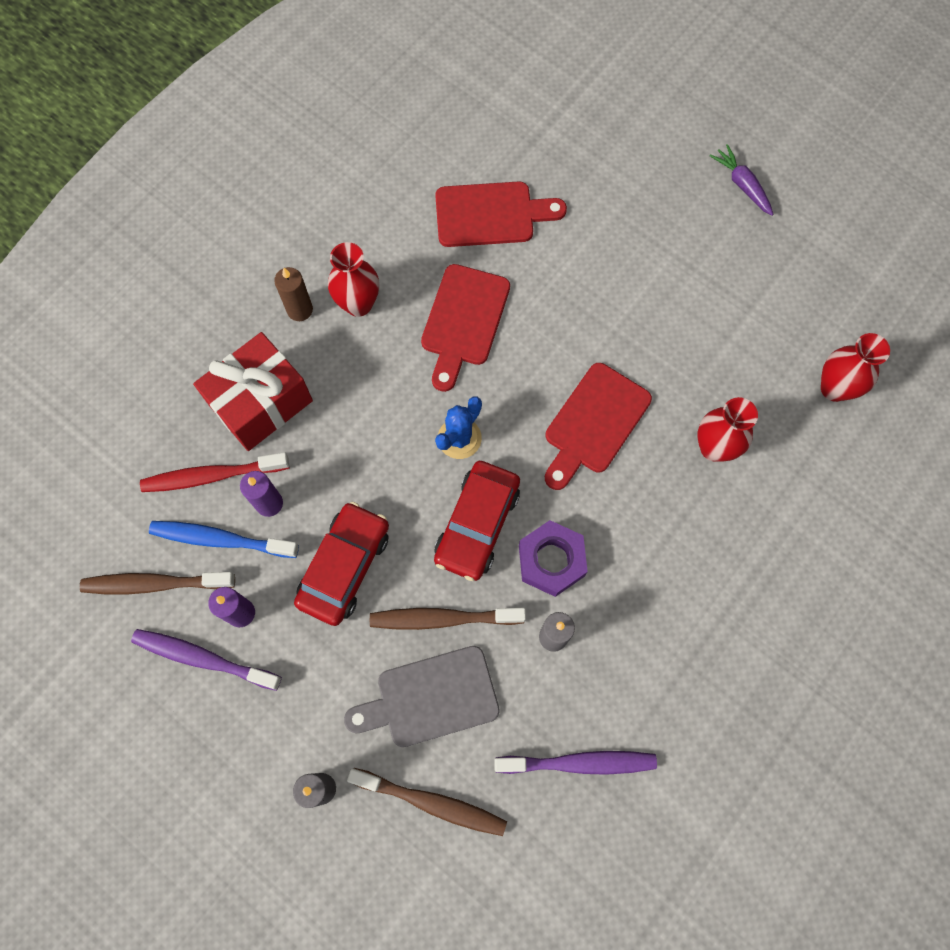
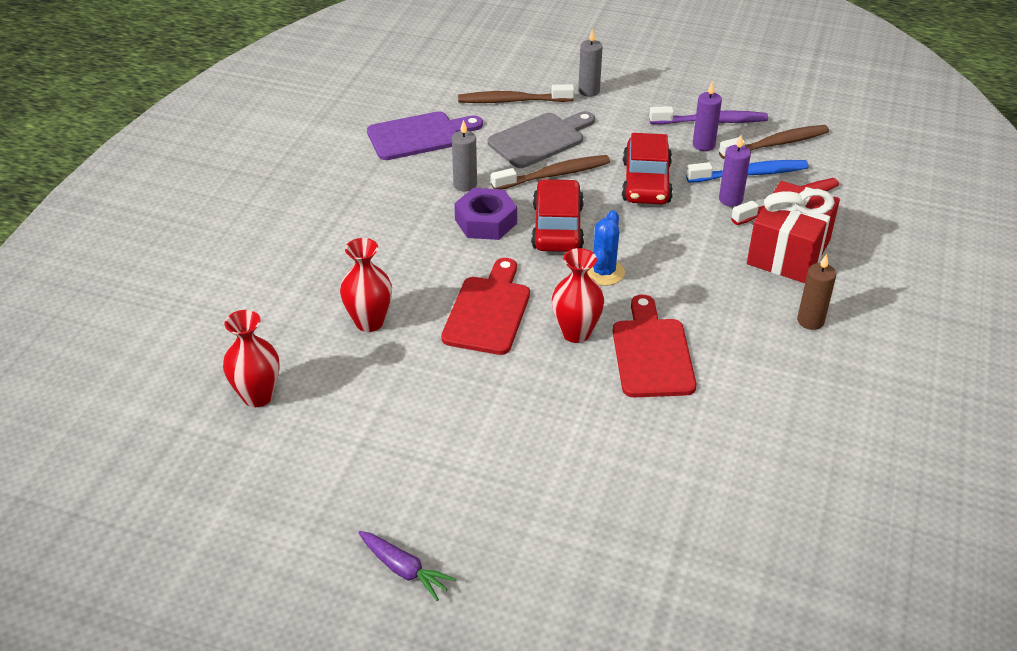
camera: 160 degrees right, 30 degrees down
(358, 304) = (760, 339): red vase -> red vase (576, 333)
(491, 214) = (681, 452): red cutting board -> none
(579, 763) = (419, 136): purple toothbrush -> purple cutting board

